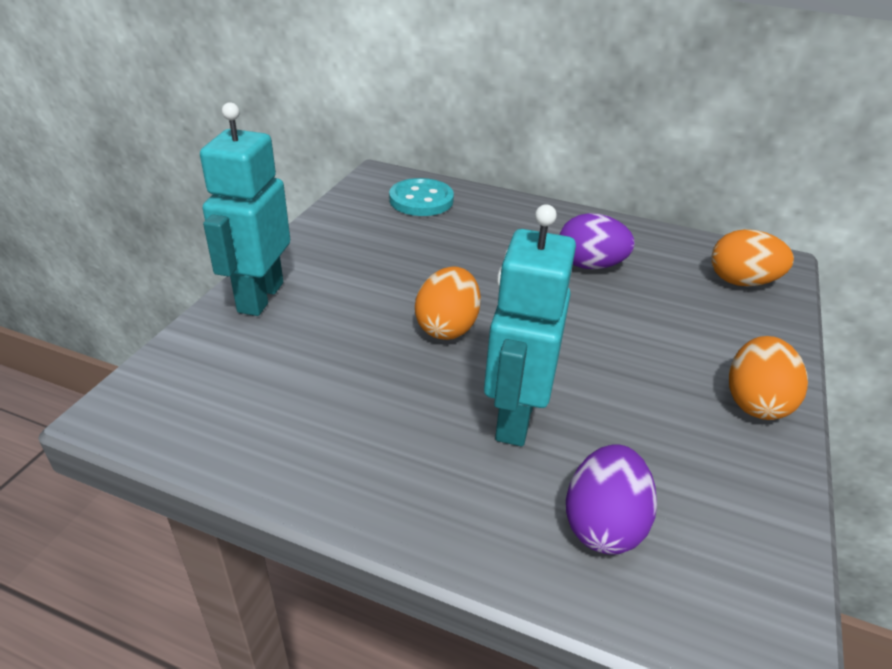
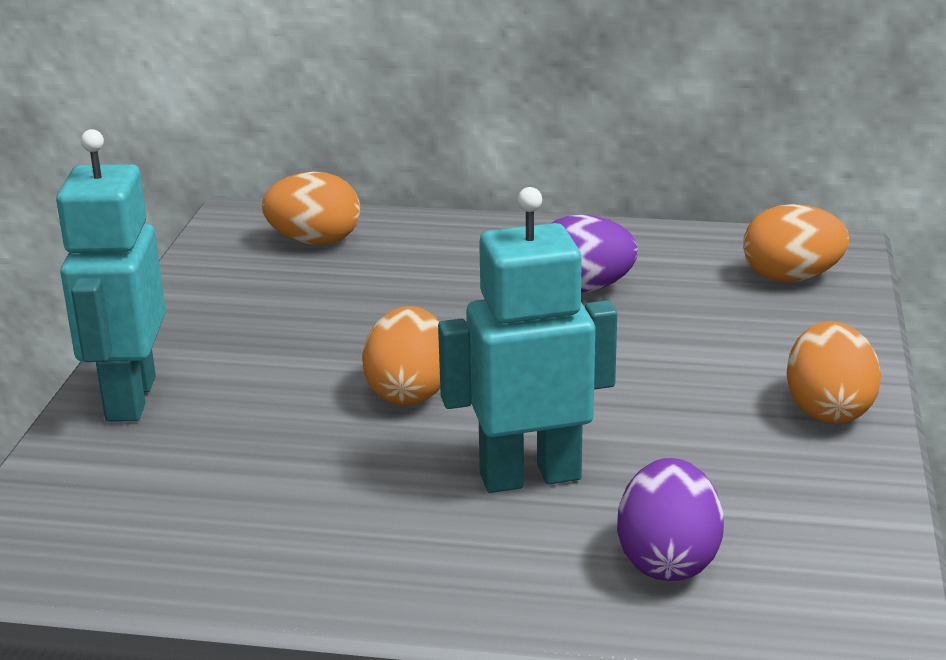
camera: 10 degrees left, 10 degrees down
(421, 200) = (315, 241): turquoise button -> orange egg
(514, 418) = (530, 476): turquoise robot -> turquoise robot turned 75 degrees clockwise

